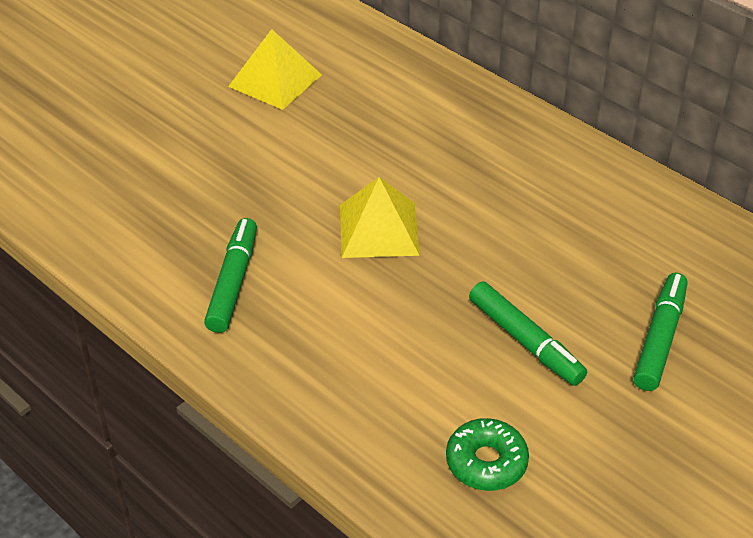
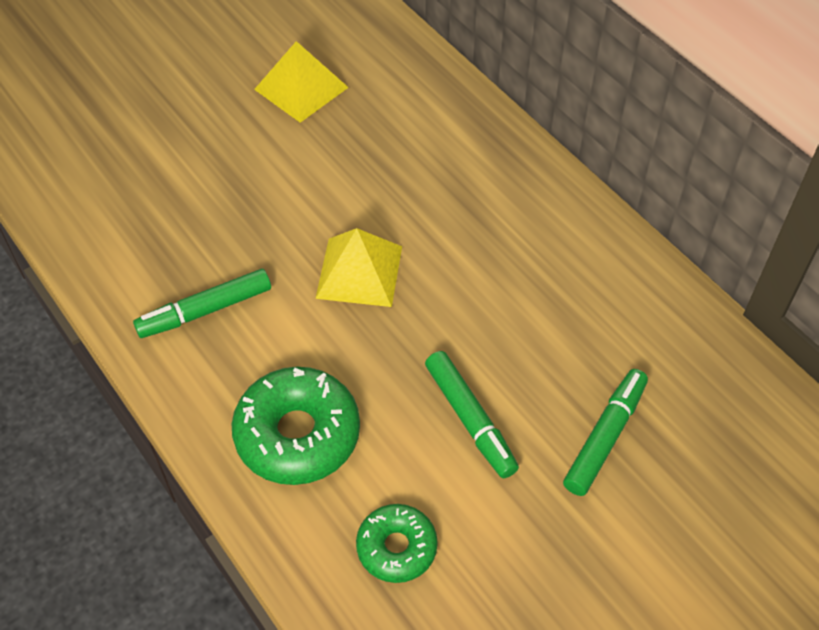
camera: 10 degrees right, 10 degrees up
(233, 282) = (205, 311): green marker -> green marker turned 135 degrees counterclockwise
(358, 377) = (297, 434): none -> green donut

